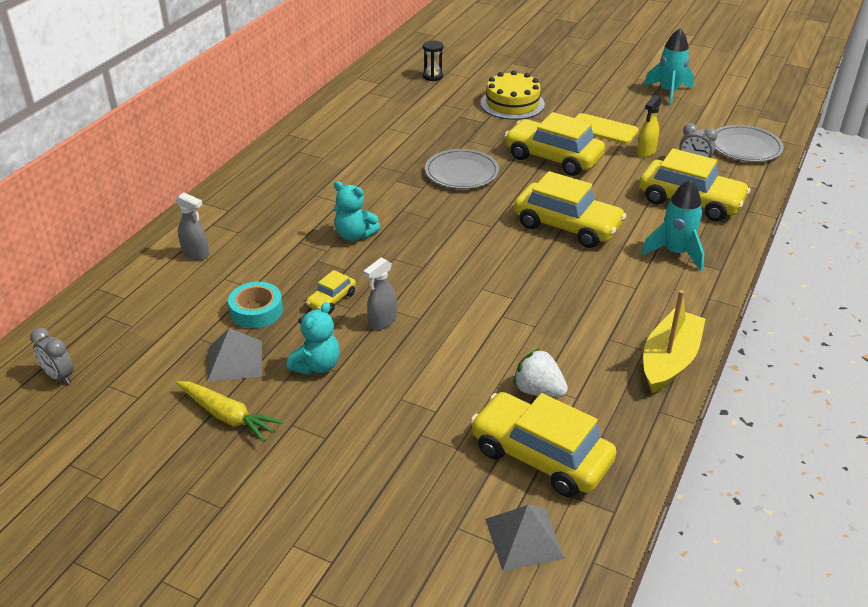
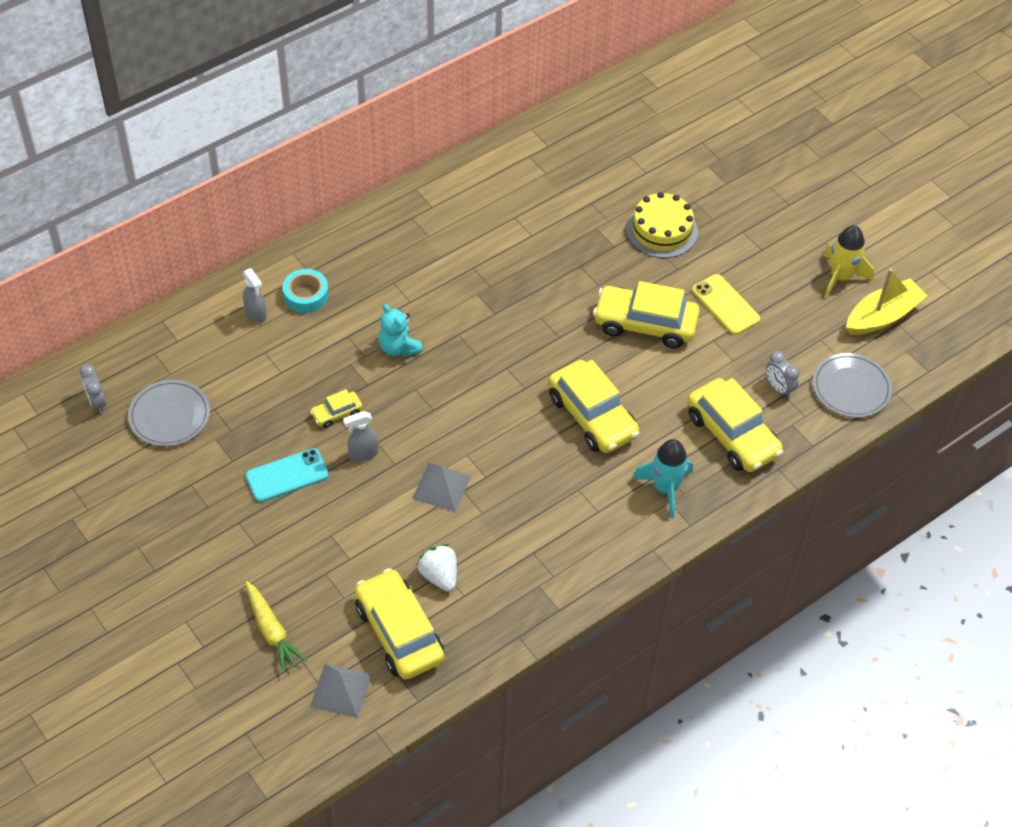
camera: 25 degrees right, 15 degrees up
(228, 416) = (197, 494): yellow carrot -> yellow carrot (272, 631)
(235, 360) = (229, 443): grey pyramid -> grey pyramid (441, 487)
(256, 311) = (271, 399): turquoise tape -> turquoise tape (306, 295)
(317, 365) = (287, 476): turquoise teddy bear -> turquoise phone
(433, 76) = (609, 156): black hourglass -> none
(461, 172) = (544, 308): grey plate -> grey plate (169, 415)
(553, 158) = (645, 324): yellow car -> yellow car turned 45 degrees counterclockwise
(646, 152) = (743, 353): yellow spray bottle -> none
(668, 92) = (840, 277): turquoise rocket -> yellow rocket
(669, 361) = (564, 595): yellow boat -> yellow boat (882, 316)

